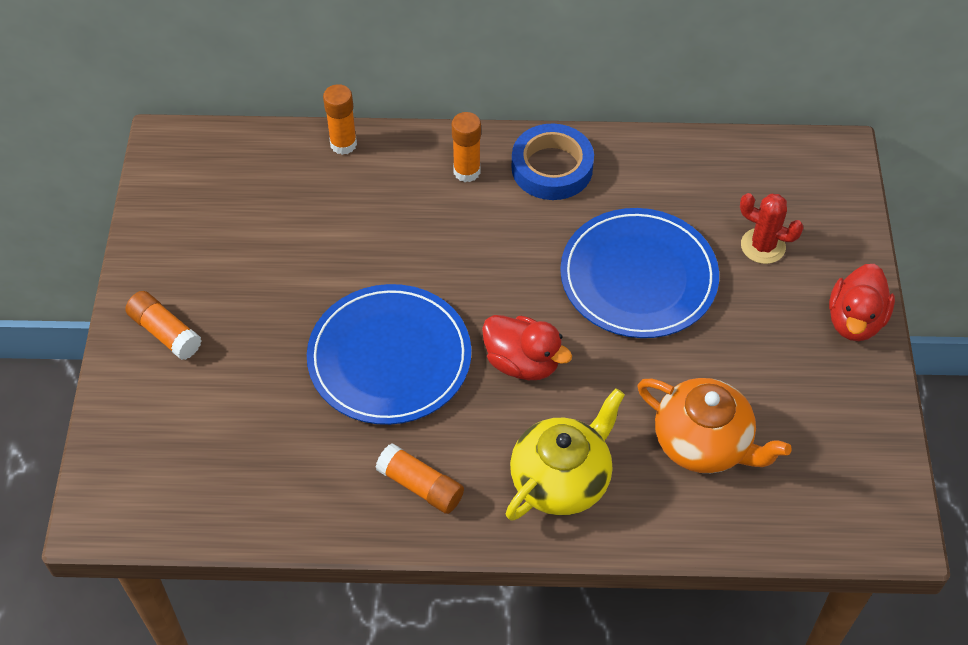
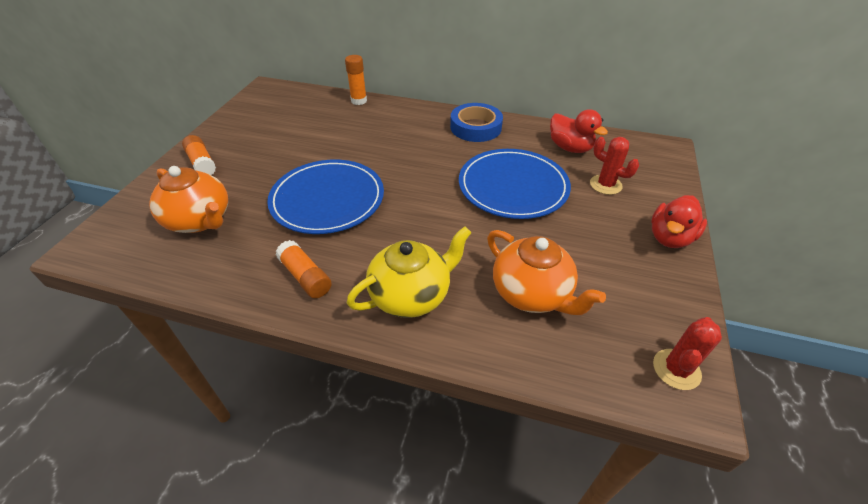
camera: 15 degrees right, 10 degrees down
(229, 434) = (200, 220): none -> orange teapot
(467, 171) = (423, 121): orange glue stick -> none
(522, 362) = (414, 218): red duck -> red duck (570, 148)
(875, 501) = (676, 369): none -> red cactus

